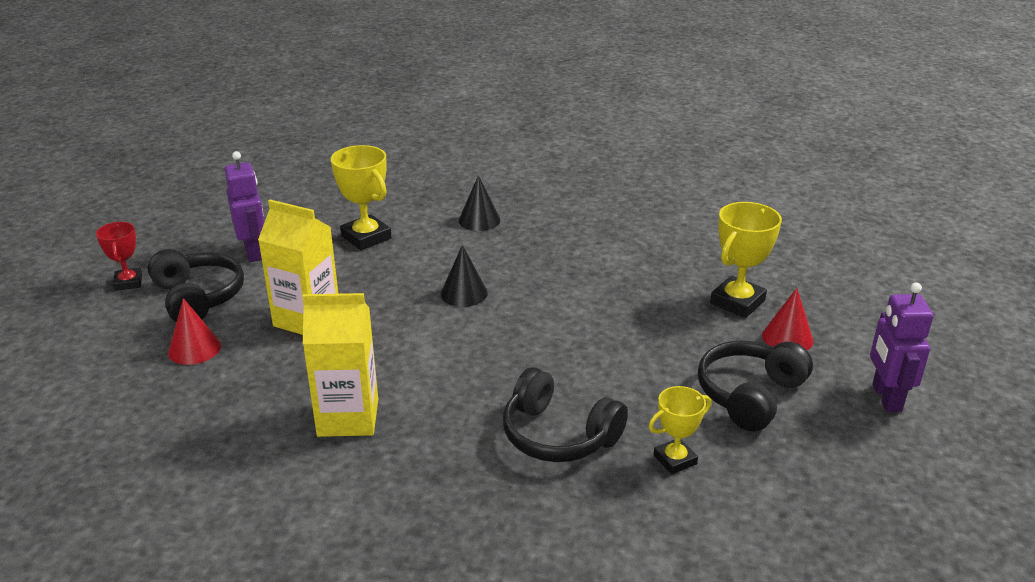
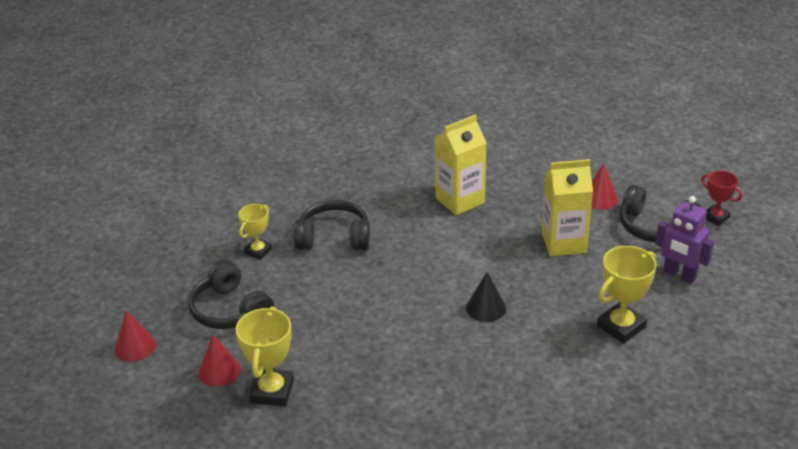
camera: 150 degrees right, 5 degrees up
(366, 237) = (621, 326): yellow trophy -> yellow trophy turned 60 degrees counterclockwise
(479, 220) = (555, 390): black cone -> none
(749, 395) = (230, 310): black headphones -> black headphones turned 135 degrees clockwise
(886, 398) = (135, 346): purple robot -> red cone

